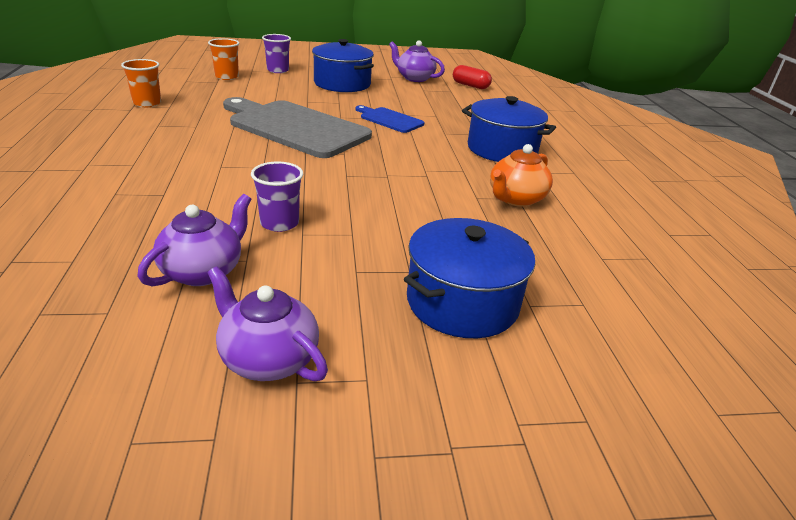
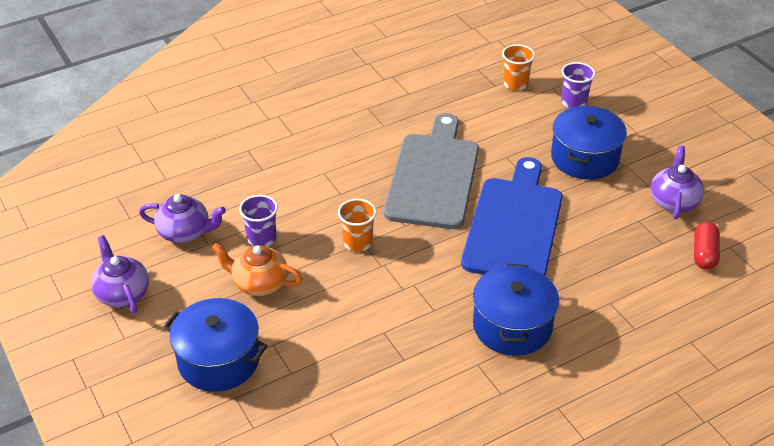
camera: 70 degrees right, 10 degrees up
(147, 103) = (404, 79): orange cup -> orange cup (357, 242)
(268, 359) = (122, 293): purple teapot -> purple teapot turned 45 degrees counterclockwise
(390, 120) = (514, 225): blue cutting board -> blue cutting board, size x2.07
(515, 199) = (401, 358): orange teapot -> orange teapot (259, 283)

